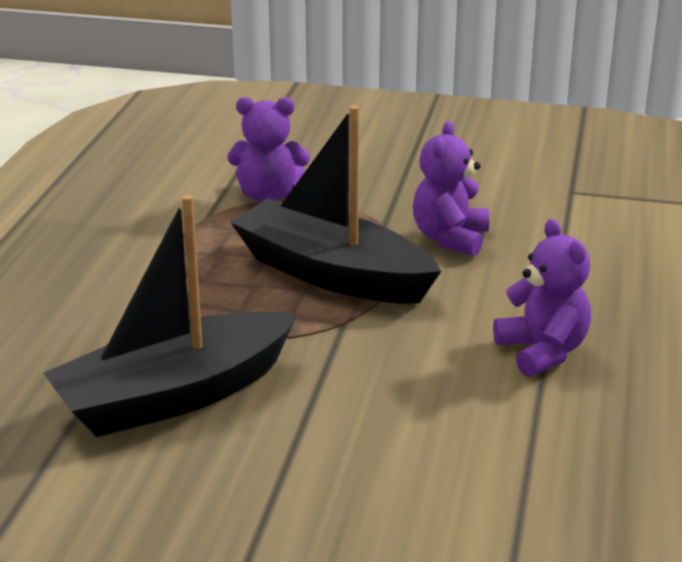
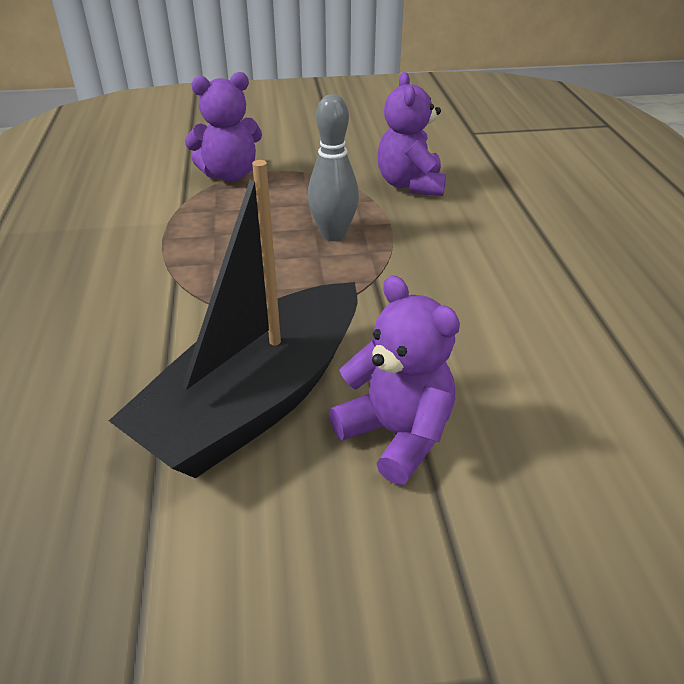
camera: 20 degrees left, 10 degrees up
(333, 274) = (333, 234): black boat -> grey bowling pin
(542, 352) = (566, 270): purple teddy bear -> purple teddy bear (396, 434)

